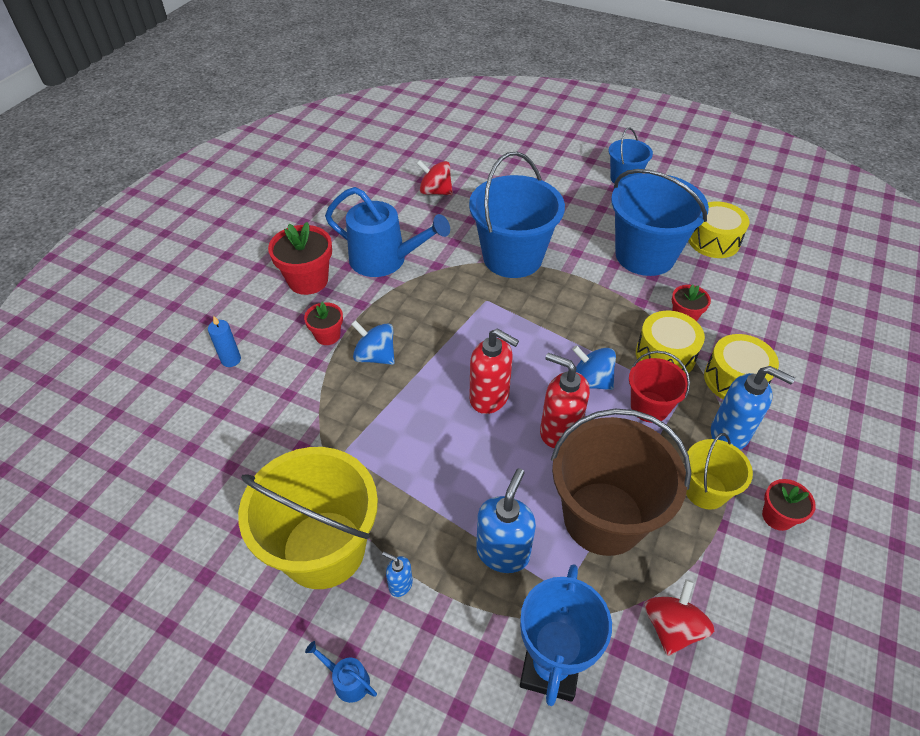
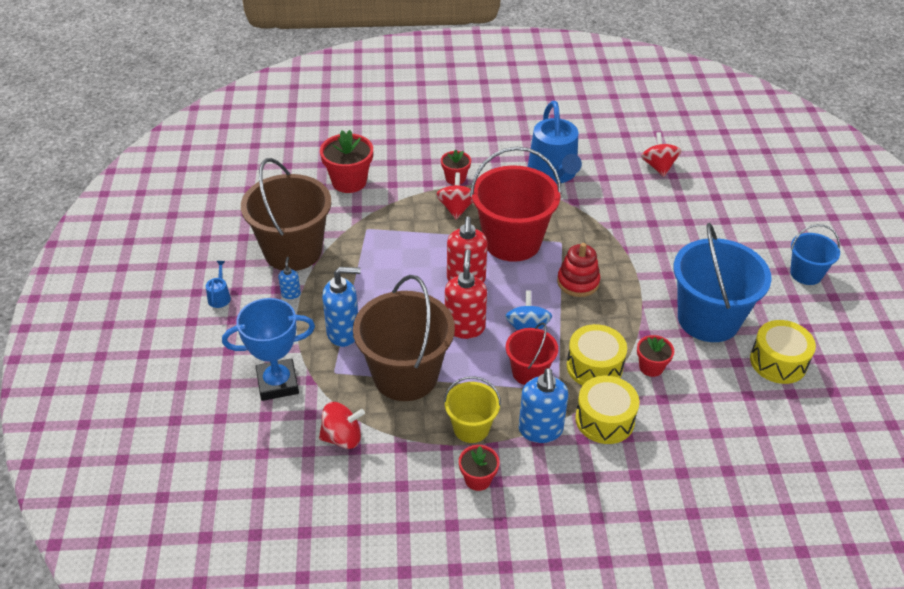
camera: 60 degrees right, 5 degrees down
(231, 360) = (399, 147): blue candle -> none
(308, 280) = (497, 146): red flower pot -> red flower pot (349, 182)
(324, 549) = (293, 251): yellow bucket -> brown bucket
(375, 356) = (456, 208): blue spinning top -> red spinning top
(459, 335) = (512, 242): none -> red bucket
(512, 257) = (624, 239): blue bucket -> none
(548, 314) = (578, 282): none -> red stacking toy

